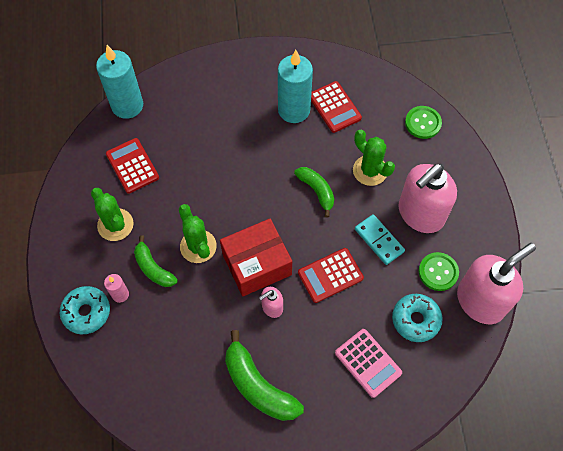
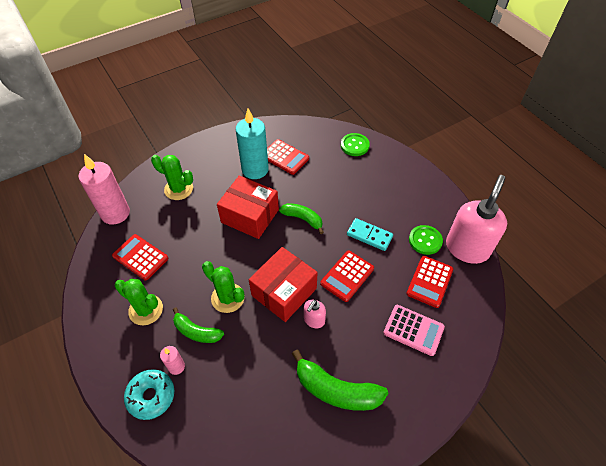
camera: 25 degrees left, 10 degrees down
(127, 105) = (115, 213): turquoise candle -> pink candle
(262, 164) = (250, 216): none -> red box
(370, 170) = (335, 190): green cactus -> green cactus (178, 189)
(415, 320) = (429, 281): turquoise donut -> red calculator
(420, 214) = (388, 205): pink soap dispenser -> none

